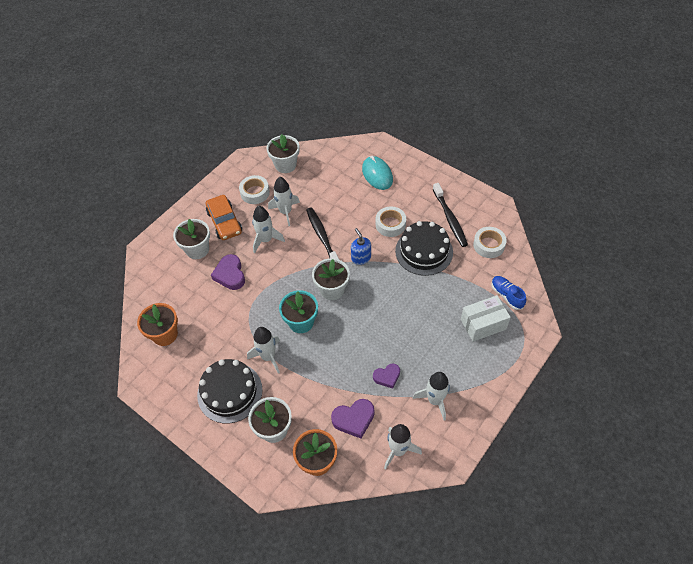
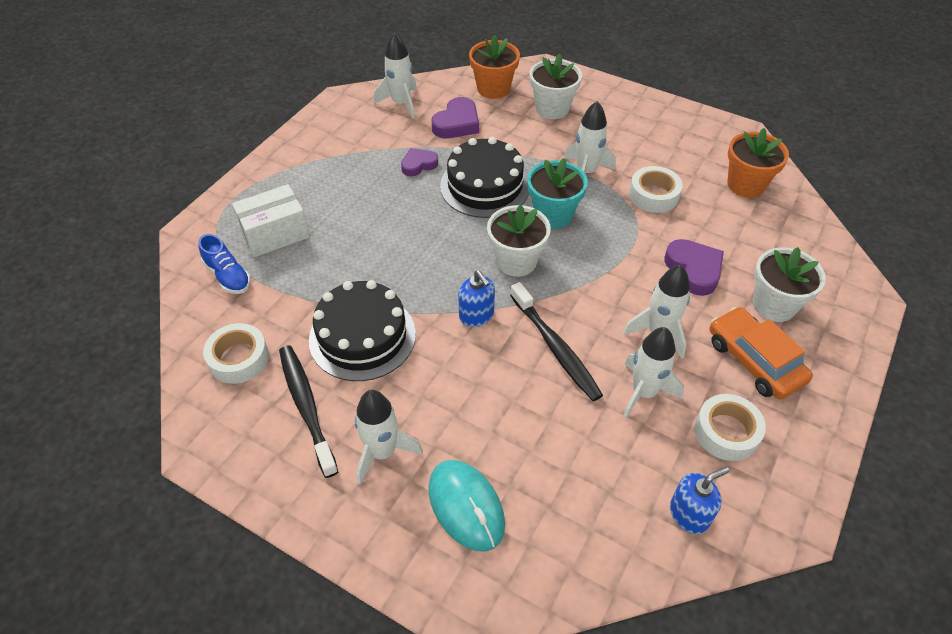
camera: 170 degrees right, 5 degrees down
(230, 392) = (621, 135): black cake -> black cake (485, 186)
(285, 165) = (689, 514): white flower pot -> blue soap dispenser
(354, 419) = (457, 123): purple heart -> purple heart turned 150 degrees clockwise
(390, 224) = (427, 384): white tape -> white tape (653, 195)
(434, 400) = (355, 147): white rocket -> white rocket (382, 452)

